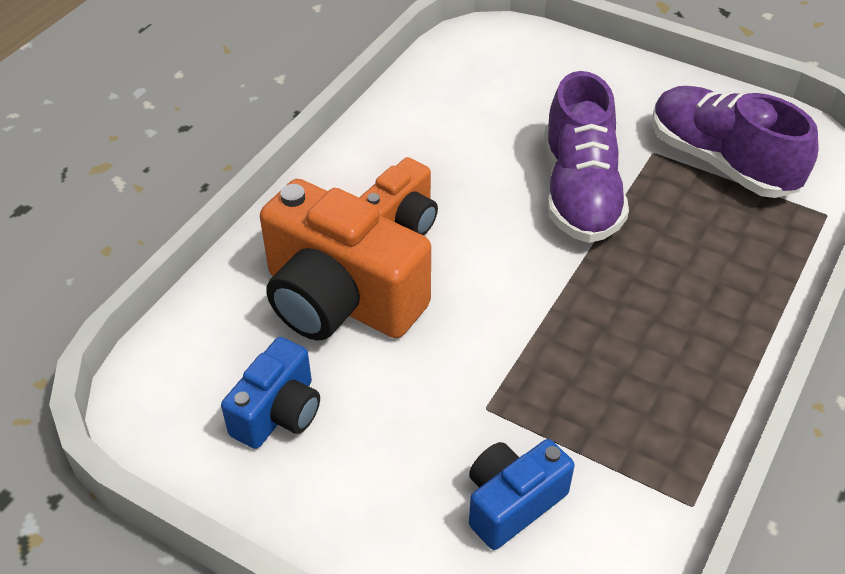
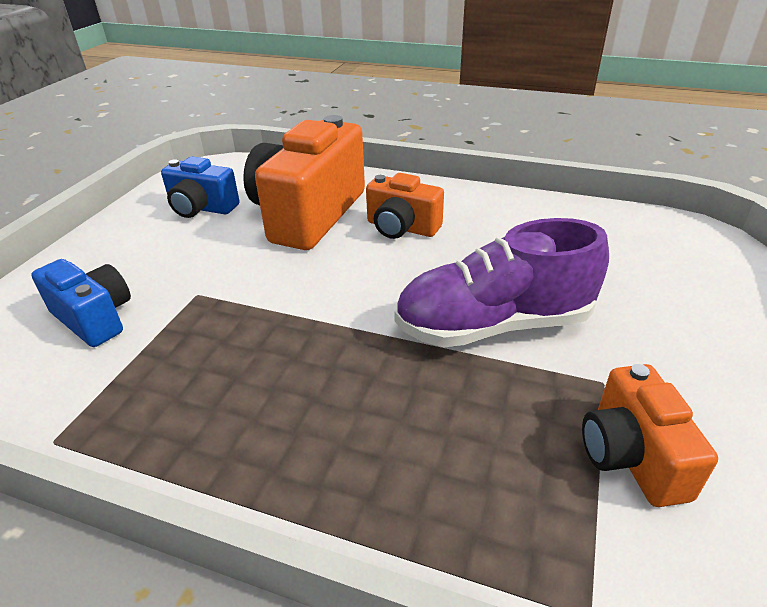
camera: 80 degrees right, 10 degrees down
(720, 162) = (631, 456): purple shoe -> orange camera

